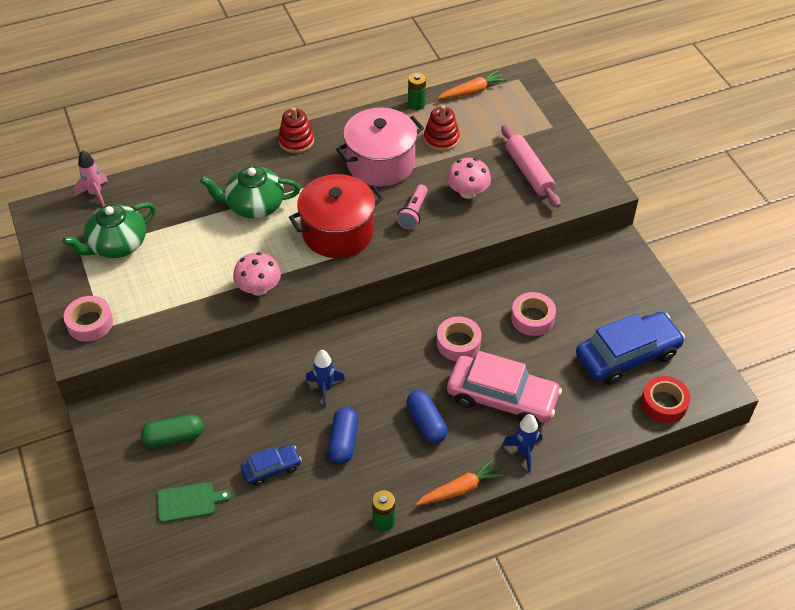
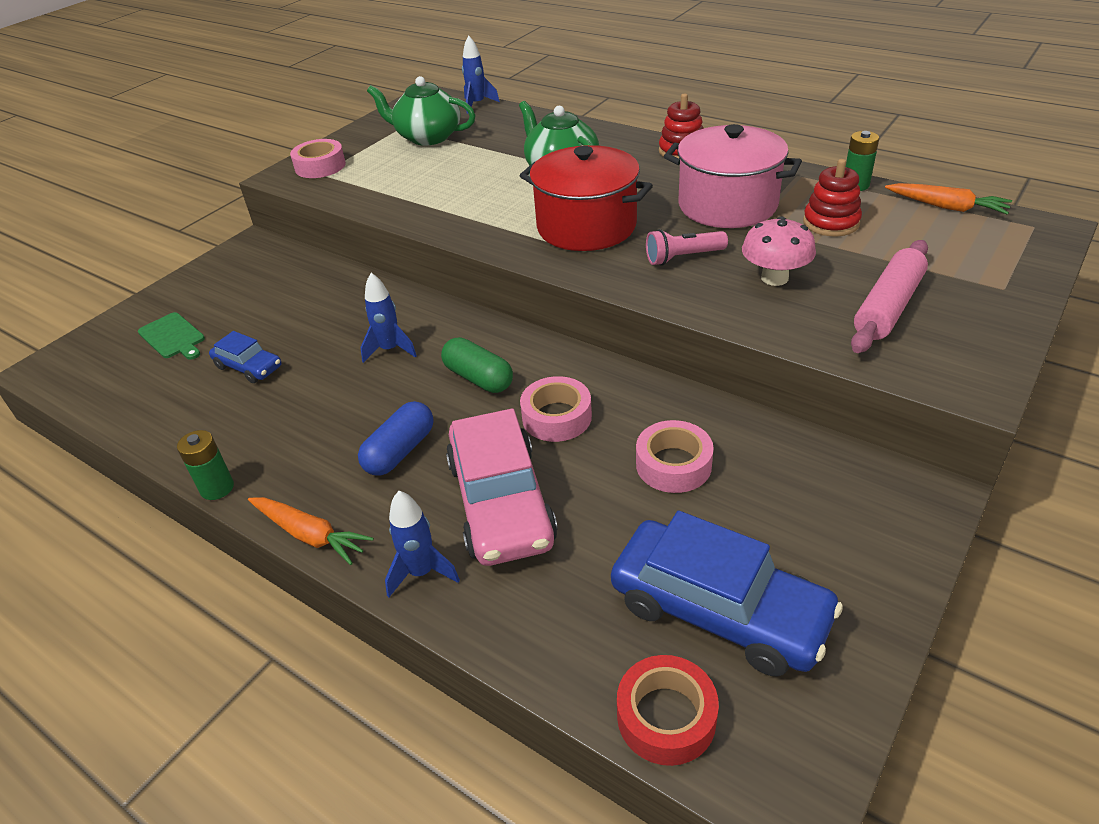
camera: 60 degrees right, 10 degrees down
(95, 193) = (477, 104): pink rocket -> blue rocket
(174, 437) = (252, 291): green capsule -> green capsule (478, 378)
(259, 288) = (450, 220): pink mushroom -> none
(343, 441) = (321, 399): blue capsule -> none

